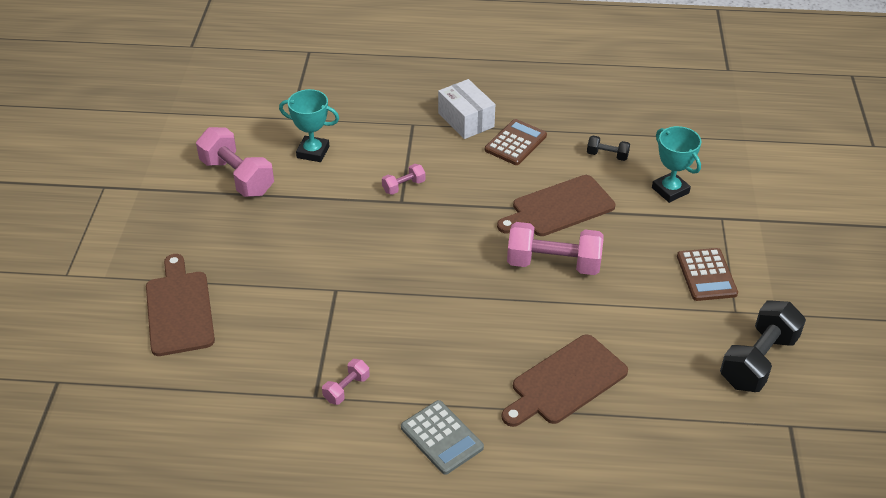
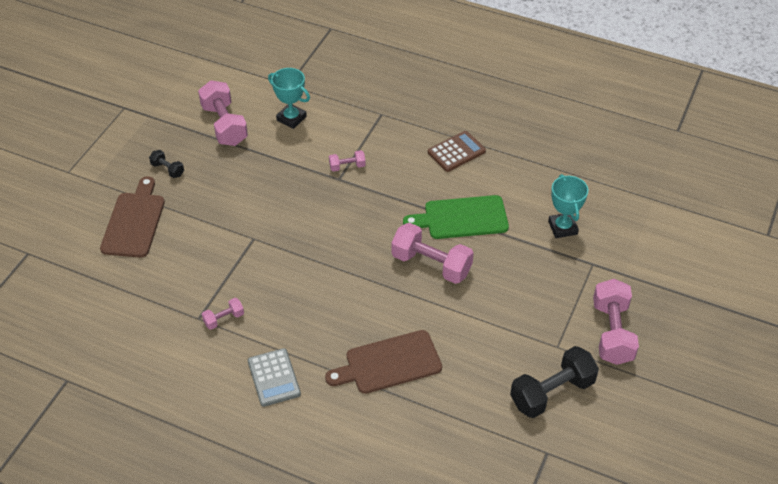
camera: 20 degrees right, 5 degrees up
(466, 120) = (426, 121): white box -> none
(559, 208) = (462, 218): brown cutting board -> green cutting board
(607, 155) = (526, 183): black dumbbell -> black dumbbell (167, 169)
(706, 275) = (551, 309): brown calculator -> none
(782, 281) = (612, 332): none -> pink dumbbell

